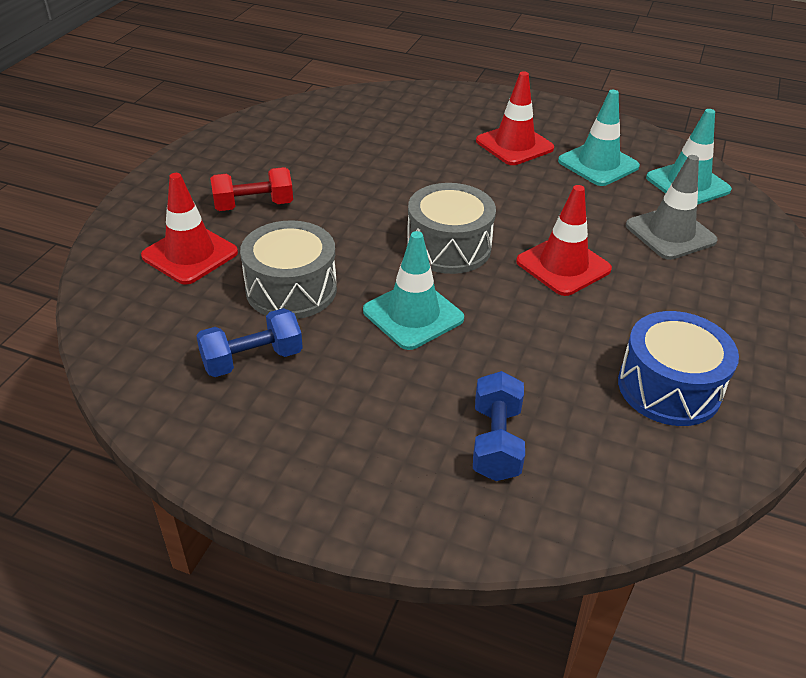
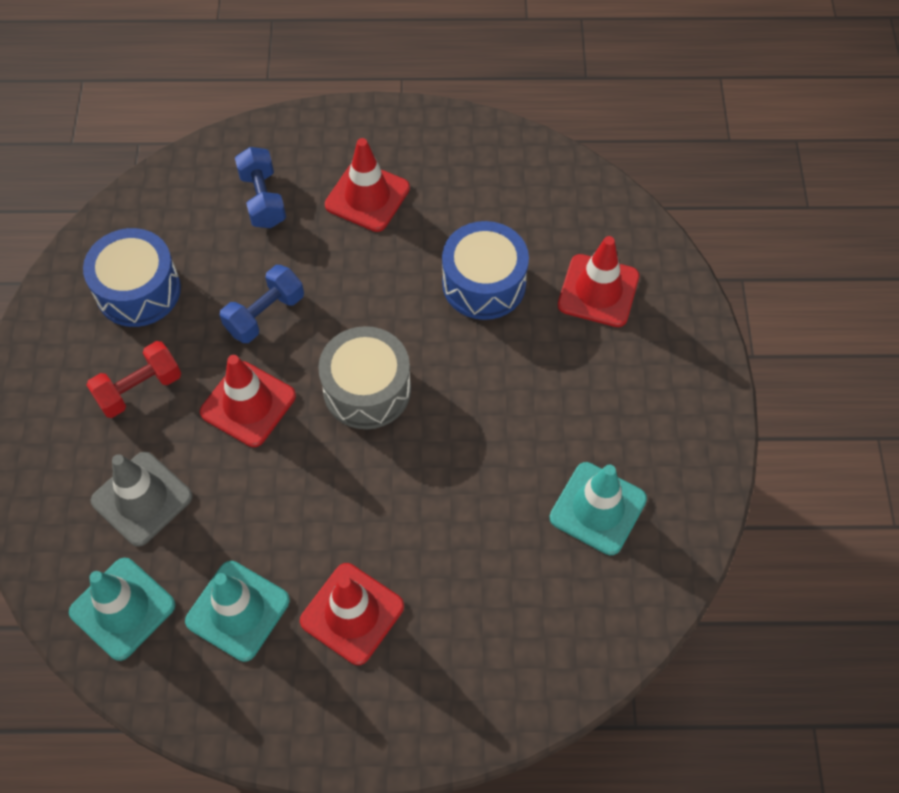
camera: 160 degrees right, 20 degrees up
(252, 359) = (471, 205): blue dumbbell -> blue dumbbell (265, 314)
(253, 205) = (588, 378): red dumbbell -> red dumbbell (139, 389)
(291, 289) = (484, 283): grey drum -> blue drum
(365, 405) = (367, 197): none -> red traffic cone
(413, 315) = (367, 292): turquoise traffic cone -> turquoise traffic cone (598, 508)

